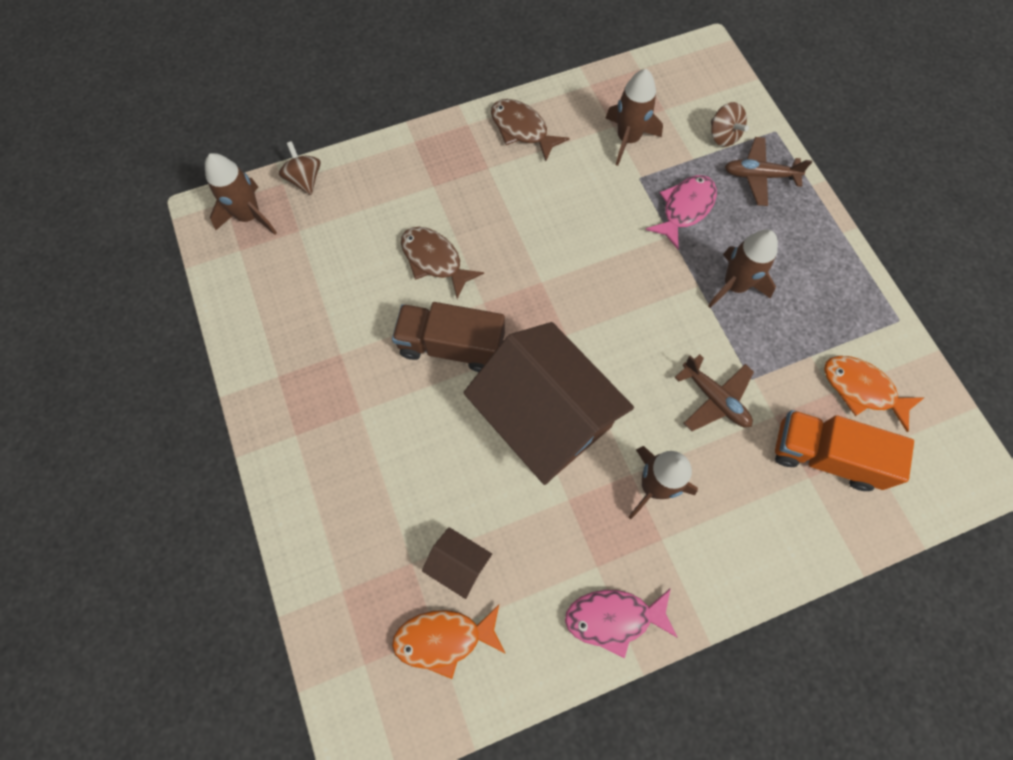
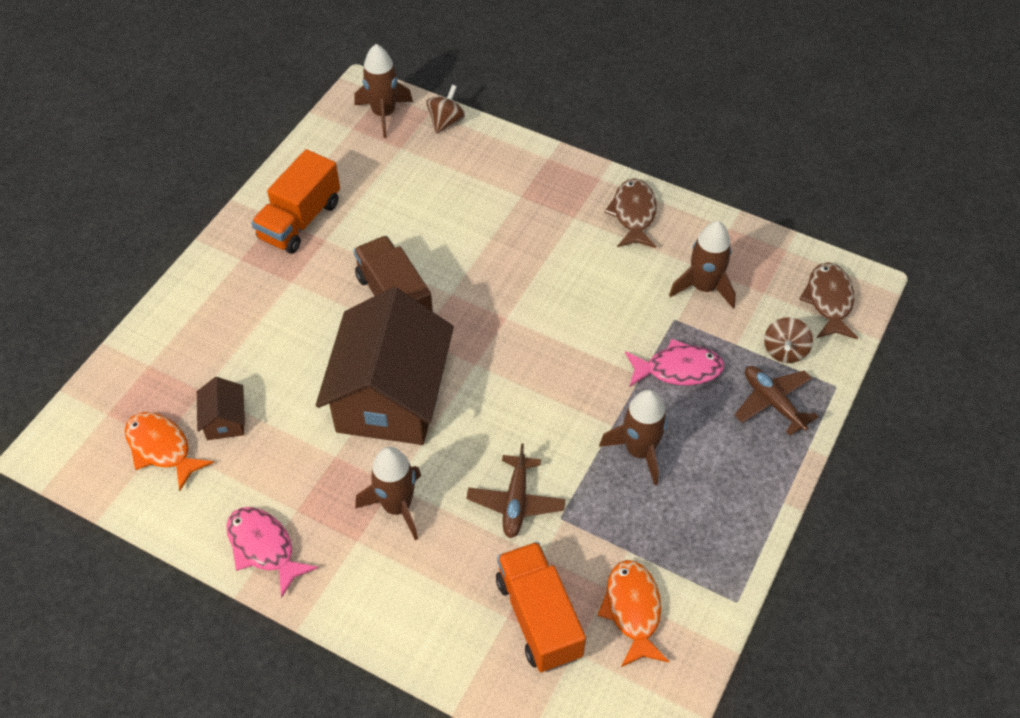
camera: 50 degrees right, 15 degrees down
(300, 359) = (300, 220): none -> orange truck
(434, 260) = (457, 240): brown fish -> brown fish (829, 301)

